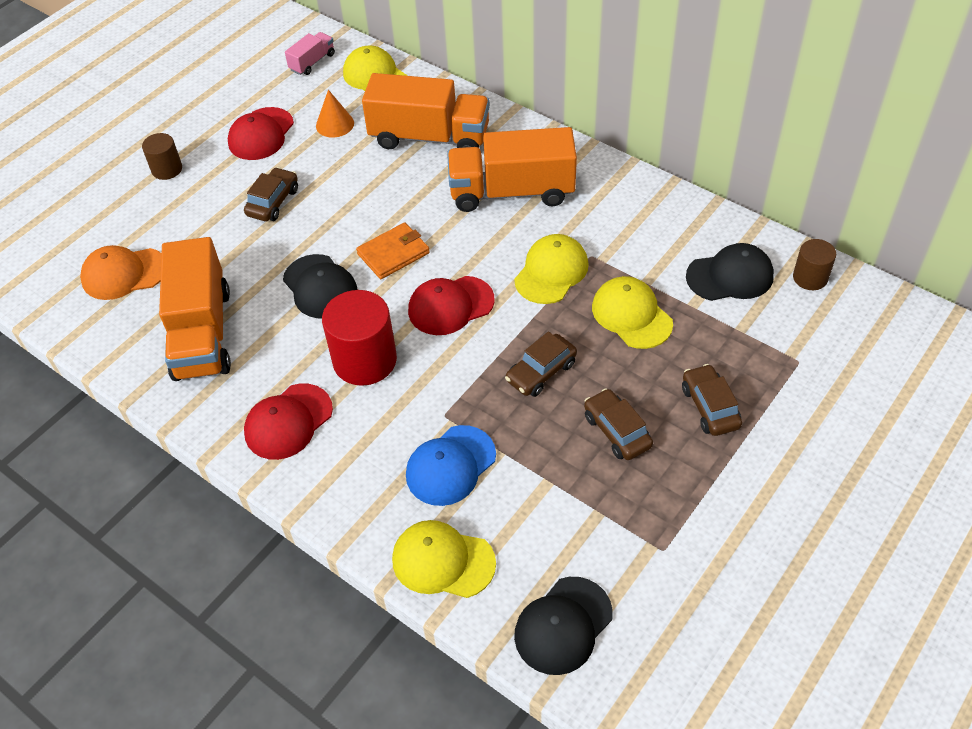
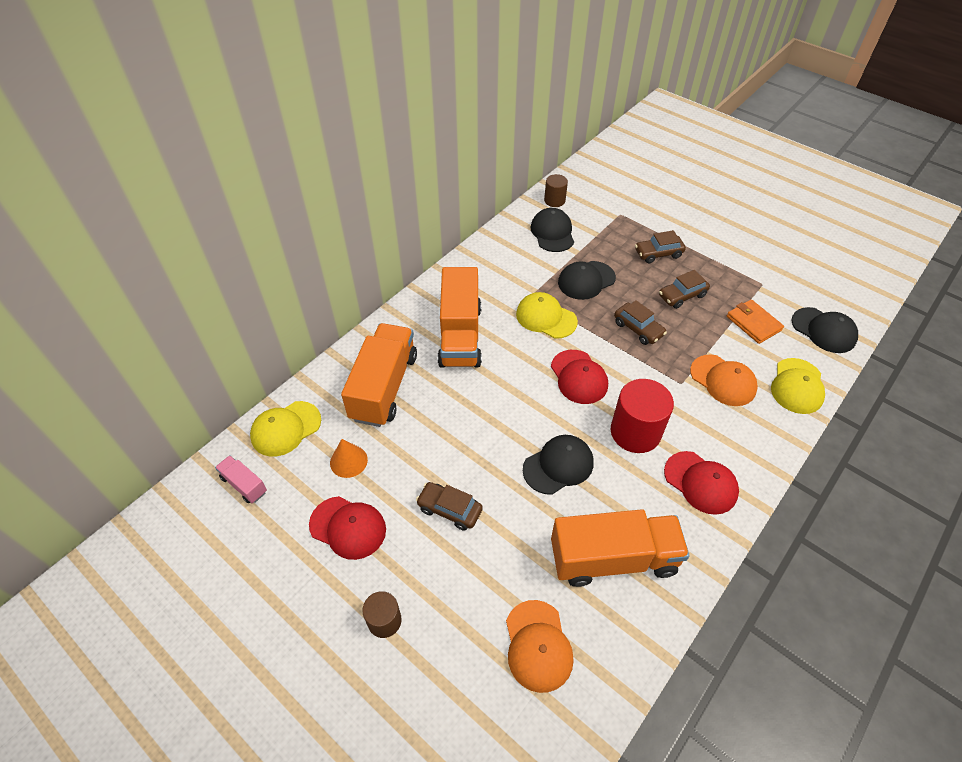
camera: 90 degrees left, 0 degrees up
(393, 253) = (522, 413): orange wallet -> orange wallet (753, 323)
(450, 465) = (723, 380): blue cap -> orange cap
(631, 315) = (586, 280): yellow cap -> black cap

